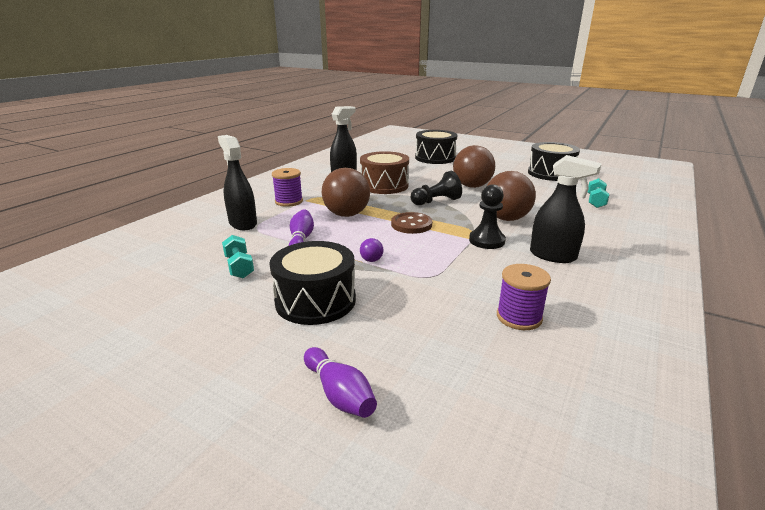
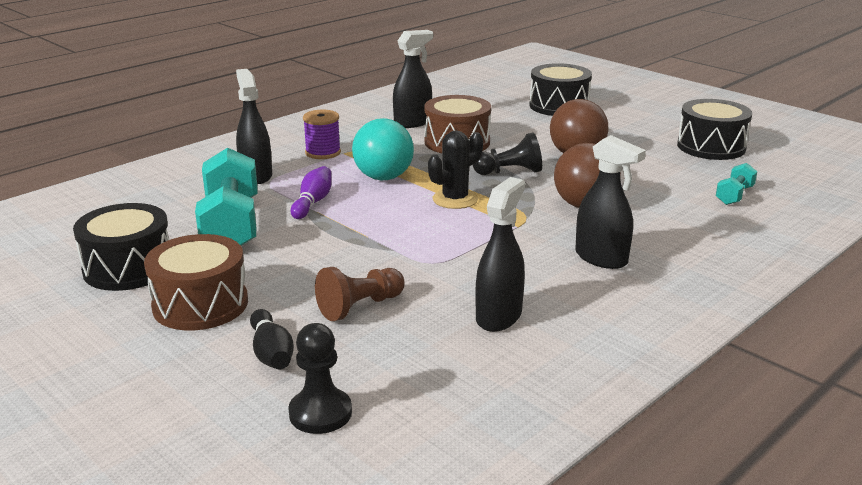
camera: 15 degrees right, 0 degrees up
(239, 267) = (231, 225): turquoise dumbbell -> turquoise dumbbell, size x2.11
(241, 349) = (200, 304): none -> brown drum
(315, 300) = (293, 270): black drum -> black drum (128, 268)
(339, 394) = (271, 353): purple bowling pin -> black bowling pin
(346, 209) = (387, 171): brown light bulb -> turquoise light bulb
(371, 257) = (380, 232): purple light bulb -> none
(395, 327) = (360, 307): none -> brown pawn
(411, 224) = (455, 199): brown button -> black cactus
(486, 241) = (534, 230): black pawn -> black pawn (320, 413)
(519, 317) = (499, 316): purple spool -> black spray bottle

